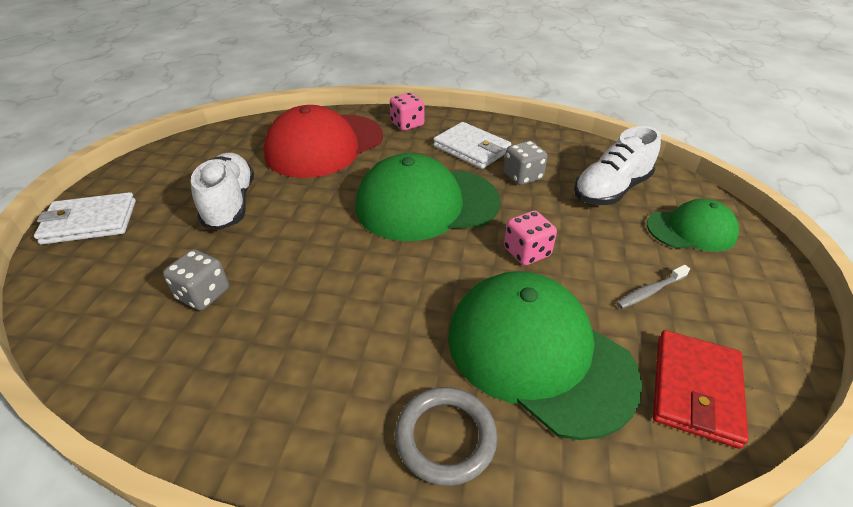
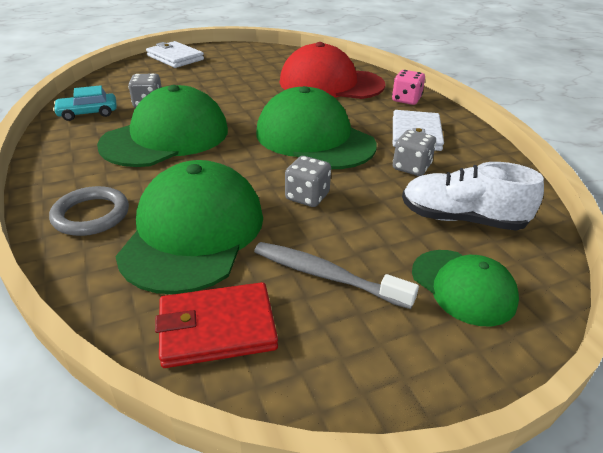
camera: 55 degrees right, 5 degrees down
(155, 366) = (88, 113): none -> turquoise car
(230, 204) = (231, 81): white shoe -> none
(314, 307) = (166, 137): none -> green cap
(526, 252) = (307, 197): pink dice -> grey dice
(649, 291) = (326, 275): grey toothbrush -> grey toothbrush, size x1.69

